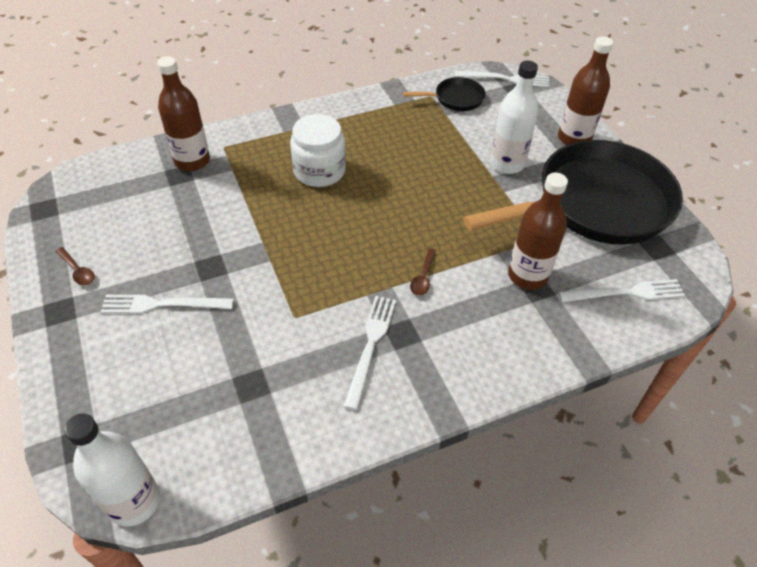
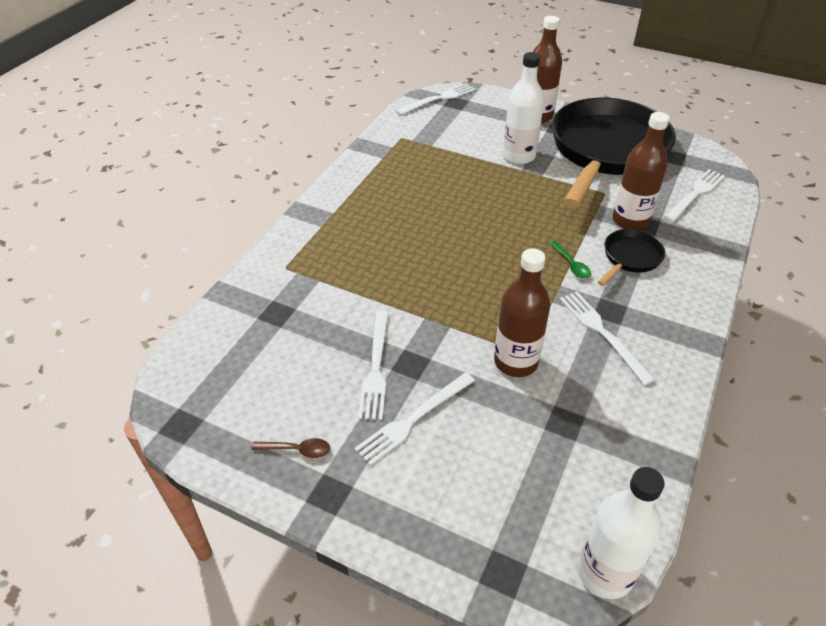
camera: 40 degrees left, 5 degrees down
(187, 253) = (376, 368): none -> white fork
(192, 161) = (273, 295): brown bottle -> brown bottle (516, 362)
(319, 171) = (394, 238): white jar -> none
(423, 277) = (571, 264): brown spoon -> green spoon
(455, 98) = (422, 130): black pan -> black pan (630, 258)

